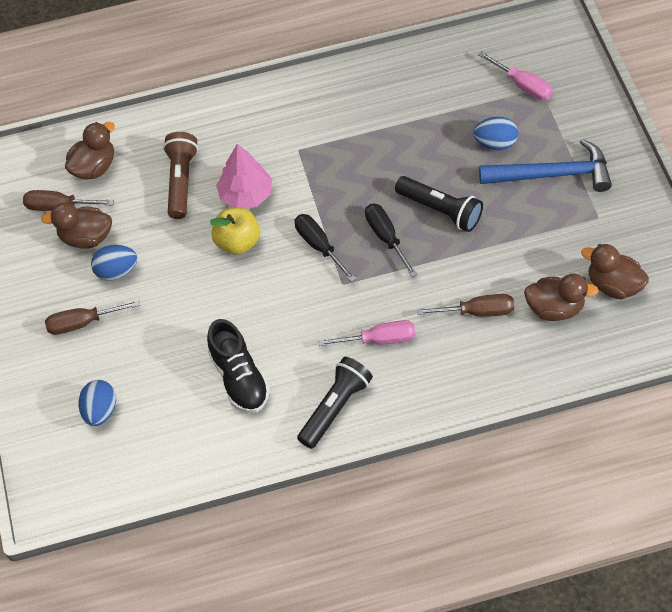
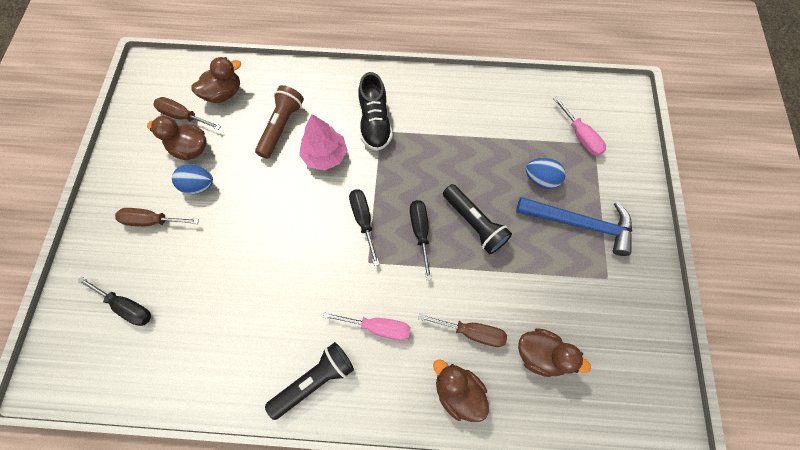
camera: 15 degrees right, 10 degrees up
(100, 411) = (127, 306): blue egg -> black screwdriver
(238, 242) = (301, 194): yellow apple -> none
(239, 378) = (248, 319): black shoe -> black shoe (375, 123)
(613, 285) = (601, 351): brown duck -> brown duck (458, 391)

